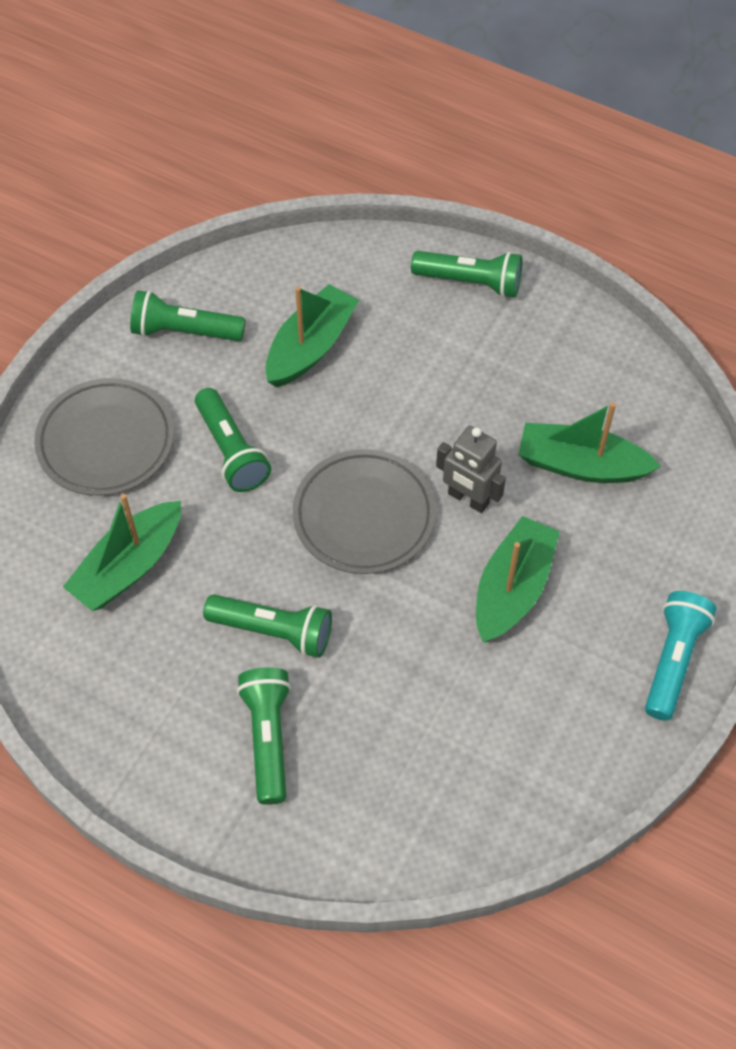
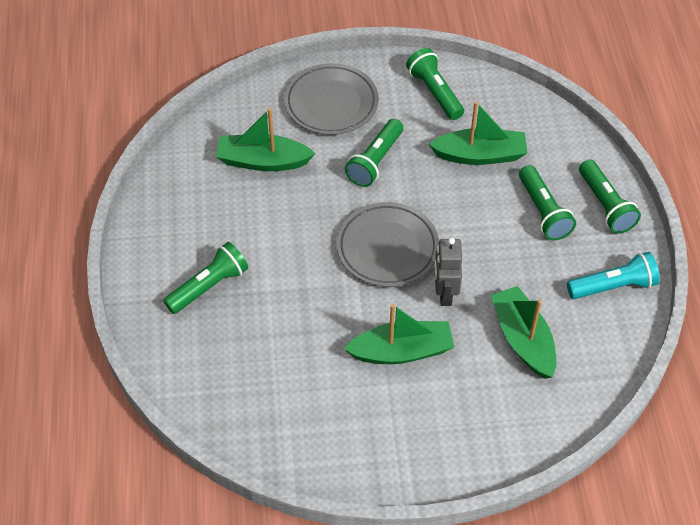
camera: 55 degrees right, 5 degrees down
(273, 631) = (276, 250): green flashlight -> green flashlight (543, 212)
(673, 660) = (423, 467): turquoise flashlight -> turquoise flashlight (613, 286)

